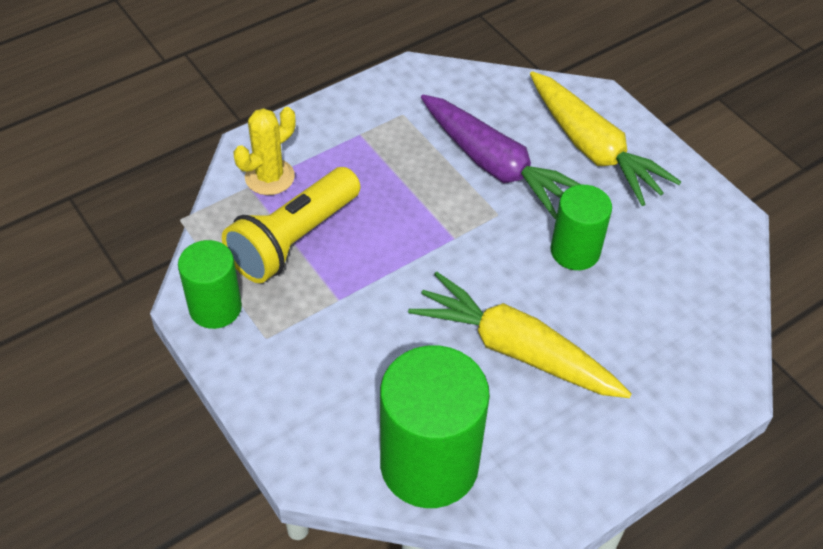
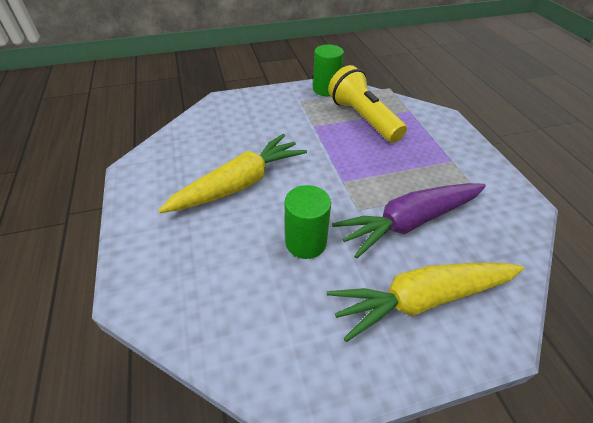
camera: 110 degrees right, 5 degrees down
(269, 177) = (415, 118): yellow cactus -> none
(429, 464) = (193, 133): green cylinder -> none

